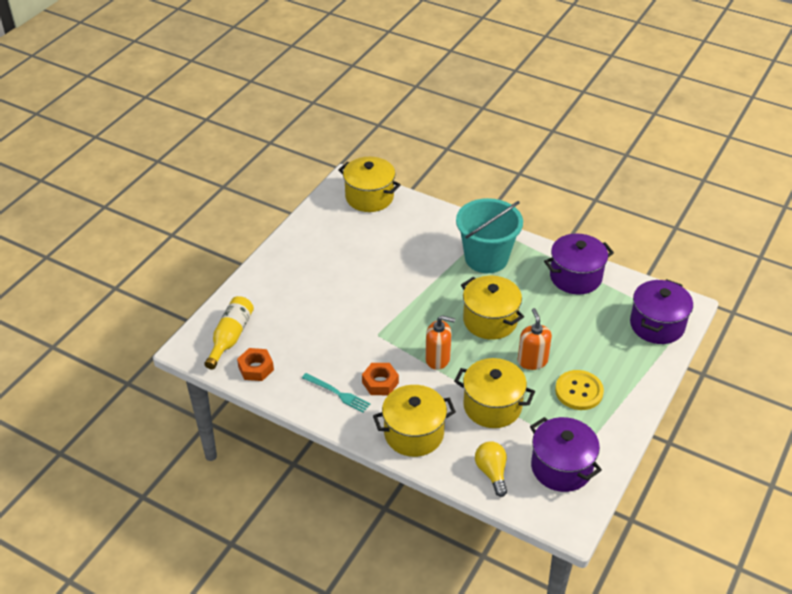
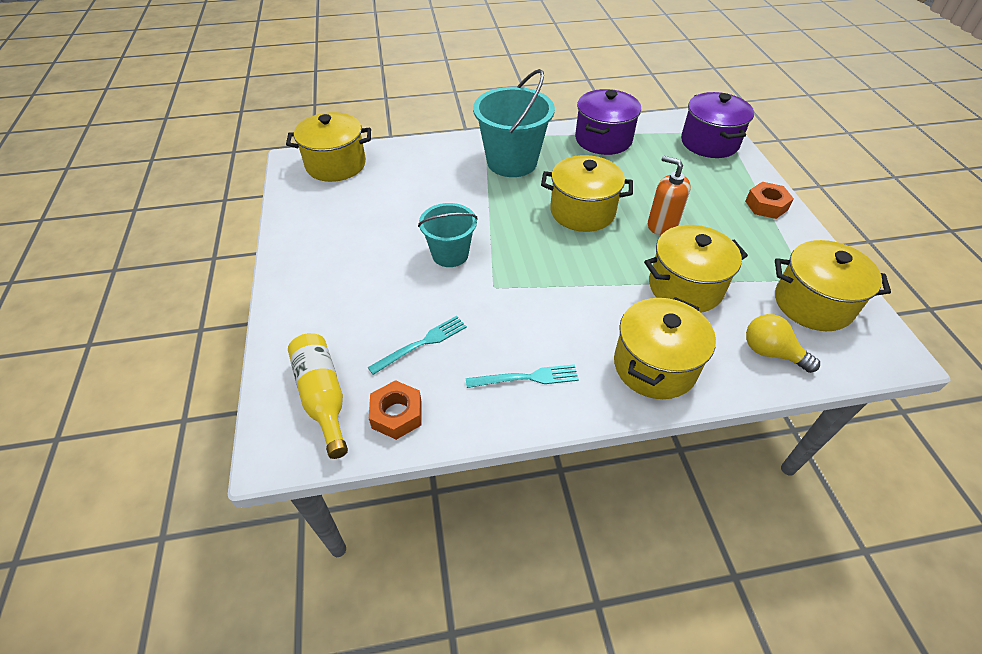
camera: 40 degrees left, 5 degrees up
(303, 341) = (421, 344): none -> turquoise fork
(374, 299) = (450, 254): none -> turquoise bucket
(380, 383) = (556, 335): orange nut -> orange nut (766, 205)
(438, 359) = (581, 274): orange soap dispenser -> none
(561, 467) = (813, 303): purple pot -> yellow pot
(579, 391) = (731, 227): yellow button -> none

